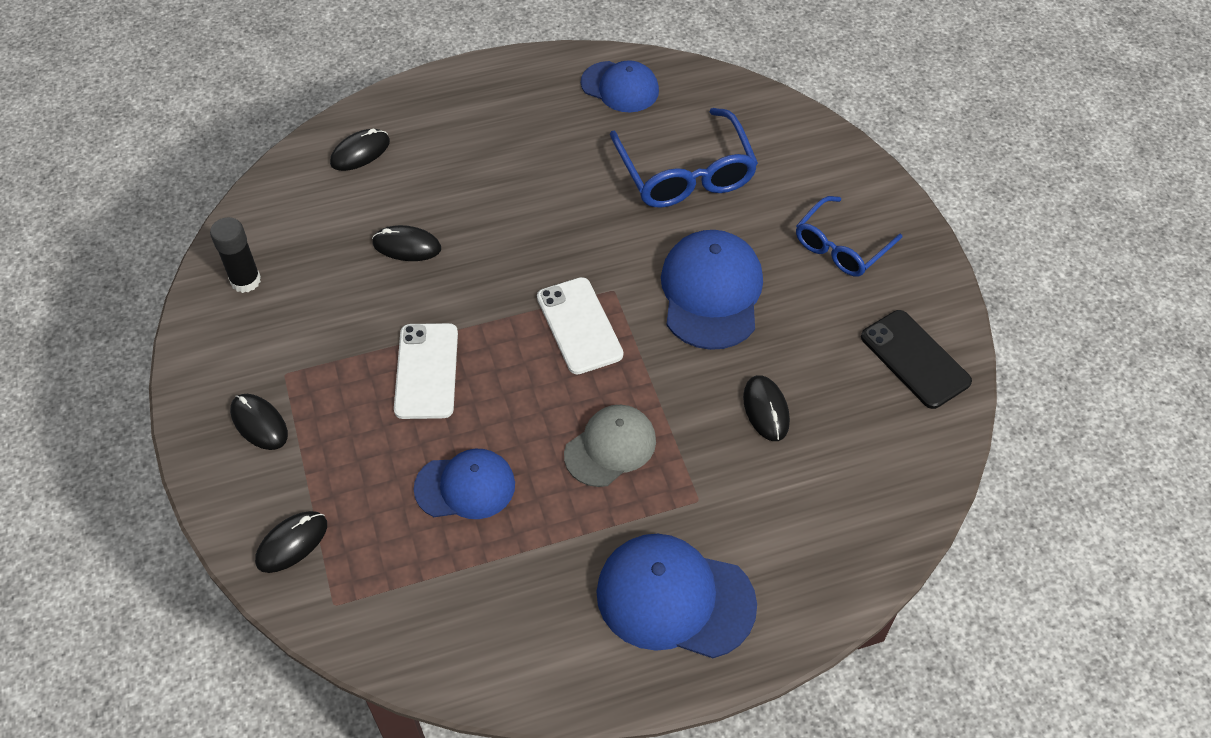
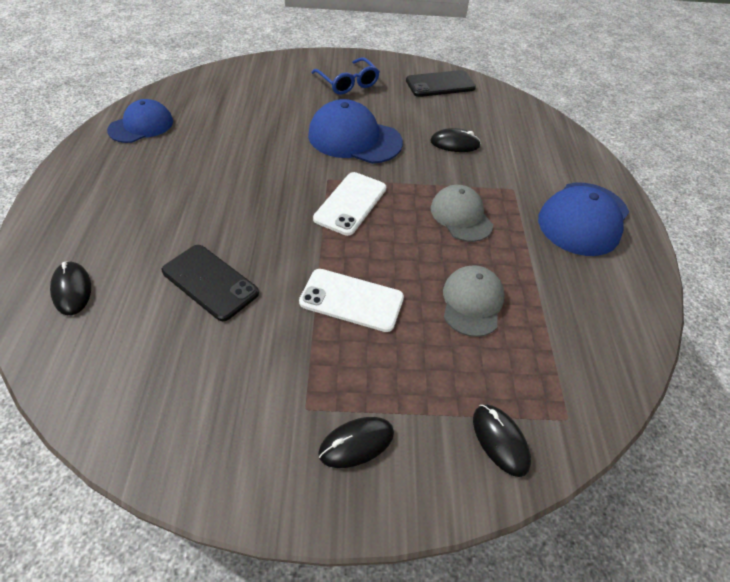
camera: 75 degrees left, 5 degrees down
(245, 280) = (168, 421): black glue stick -> none
(407, 246) = (210, 282): black mouse -> black phone
(465, 486) = (472, 302): blue cap -> grey cap
(579, 326) = (350, 203): white phone -> white phone turned 60 degrees counterclockwise
(685, 173) = (246, 120): blue glasses -> none

